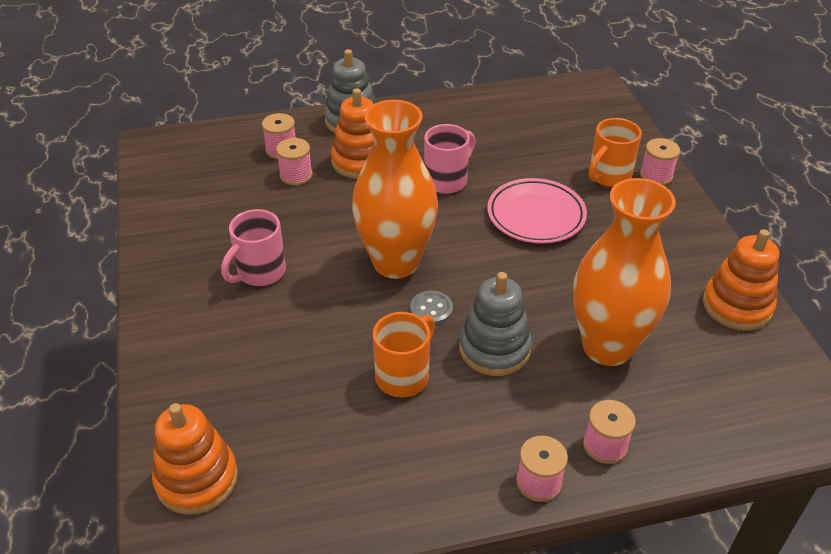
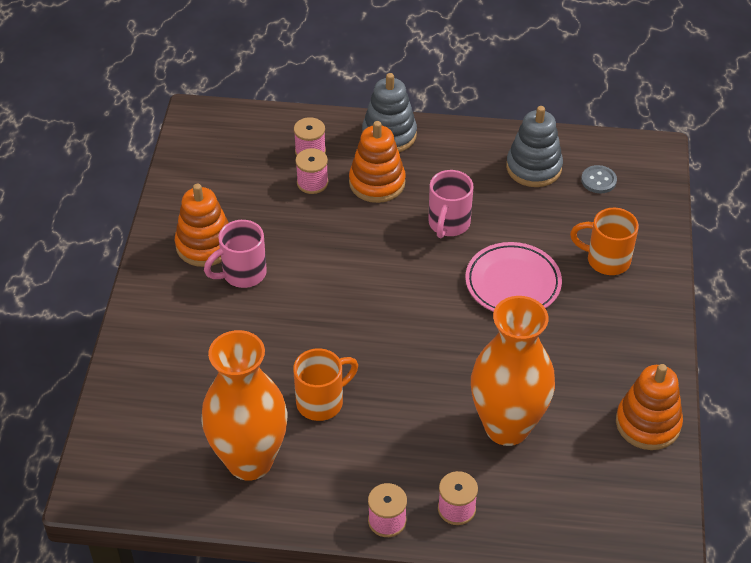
camera: 20 degrees right, 5 degrees up
(197, 479) = (129, 438): orange stacking toy -> orange stacking toy (205, 245)
(396, 263) = (362, 296): orange vase -> orange vase (249, 461)
(431, 309) = (372, 349): grey button -> grey button (598, 180)
(447, 180) = (448, 224): pink mug -> pink mug turned 135 degrees clockwise
(494, 349) = (408, 400): grey stacking toy -> grey stacking toy (533, 167)
(608, 176) = (606, 260): orange mug -> orange mug turned 45 degrees clockwise
(656, 175) = (654, 271): pink spool -> none

